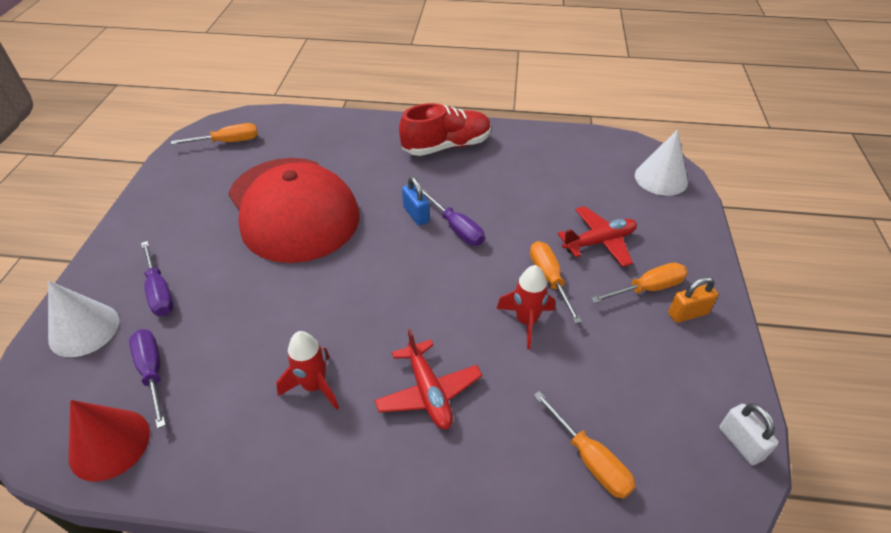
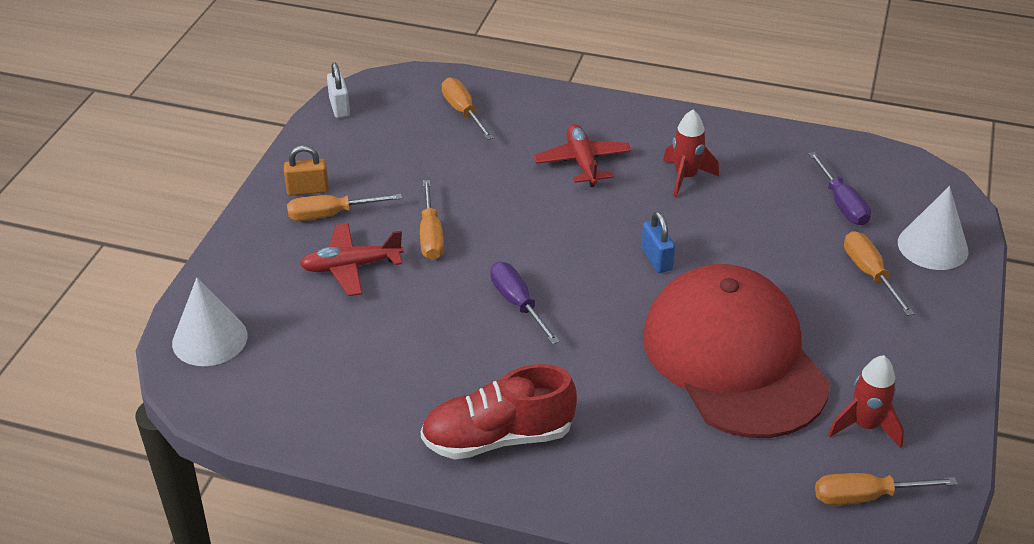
camera: 170 degrees left, 5 degrees down
(109, 444) = (855, 161): red cone -> none
(159, 292) = (869, 273): purple screwdriver -> orange screwdriver
(416, 214) = (566, 328): blue padlock -> blue padlock (656, 259)
(526, 321) = (473, 202): red rocket -> red rocket (865, 426)

